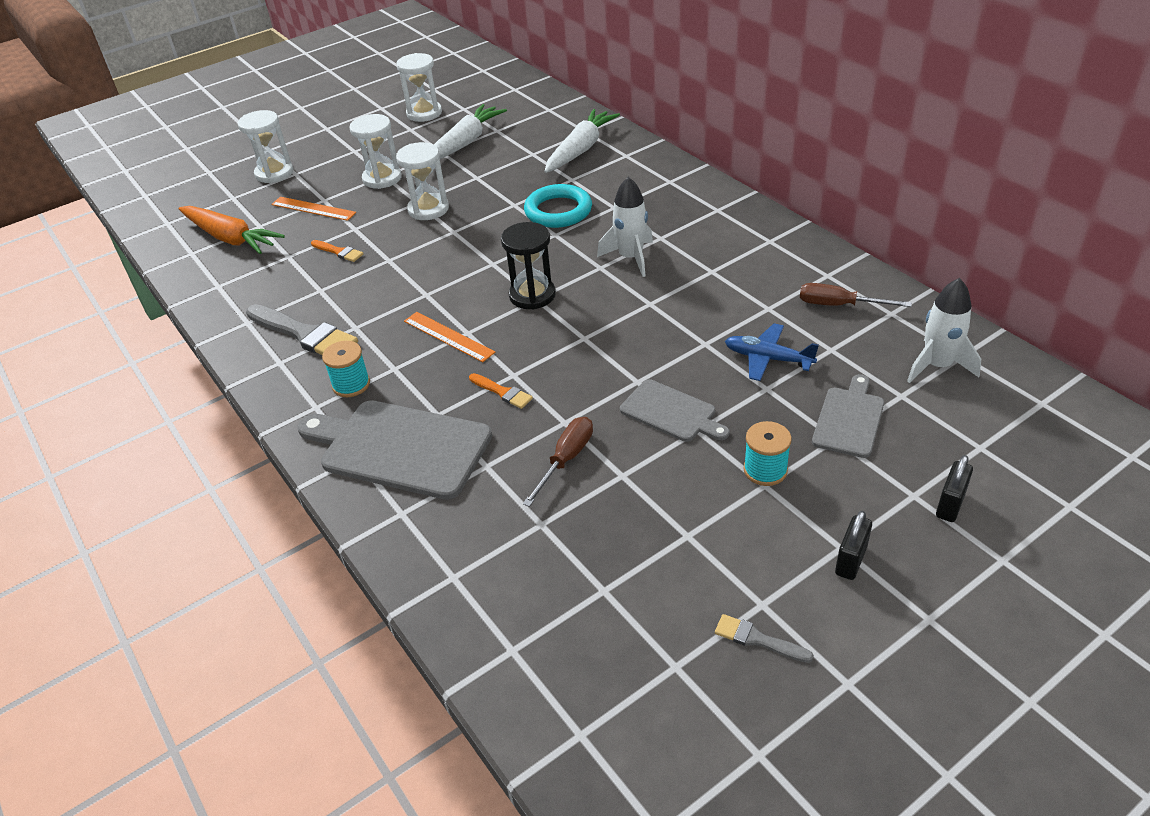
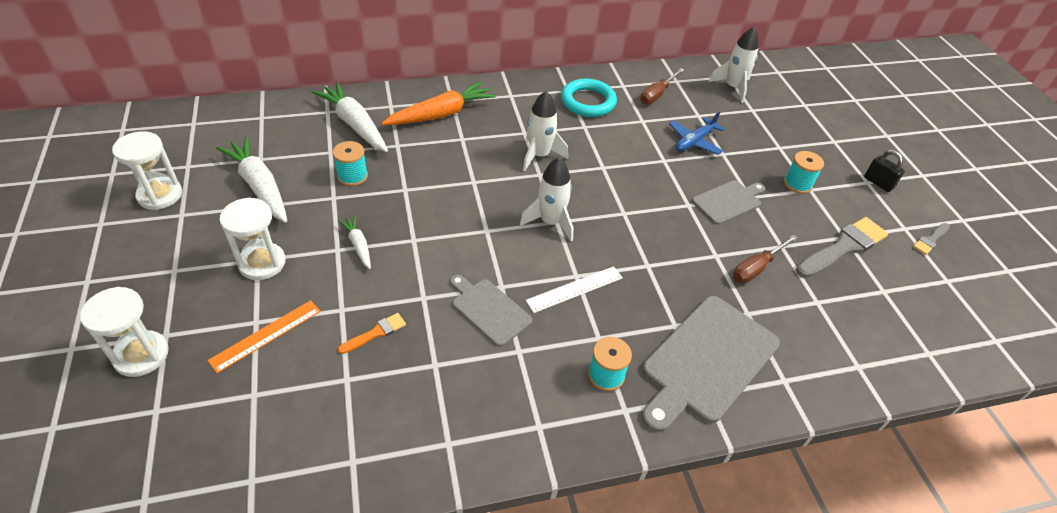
camera: 75 degrees left, 5 degrees up
(230, 238) = (254, 430): orange carrot -> orange carrot (441, 114)
(305, 334) = (505, 395): grey brush -> grey brush (843, 247)
(428, 209) = (358, 245): white hourglass -> white carrot
(448, 336) = (575, 289): orange ruler -> white ruler
(502, 392) = (666, 278): orange brush -> none
(510, 175) = (352, 176): none -> turquoise spool
(532, 295) = (550, 222): black hourglass -> white rocket
(558, 211) = (440, 168): turquoise ring -> turquoise ring (588, 102)
(566, 459) = (756, 268): brown screwdriver -> brown screwdriver turned 90 degrees counterclockwise
(849, 419) = (765, 135): grey cutting board -> grey cutting board (489, 310)
(950, 505) = (845, 133): black padlock -> none

